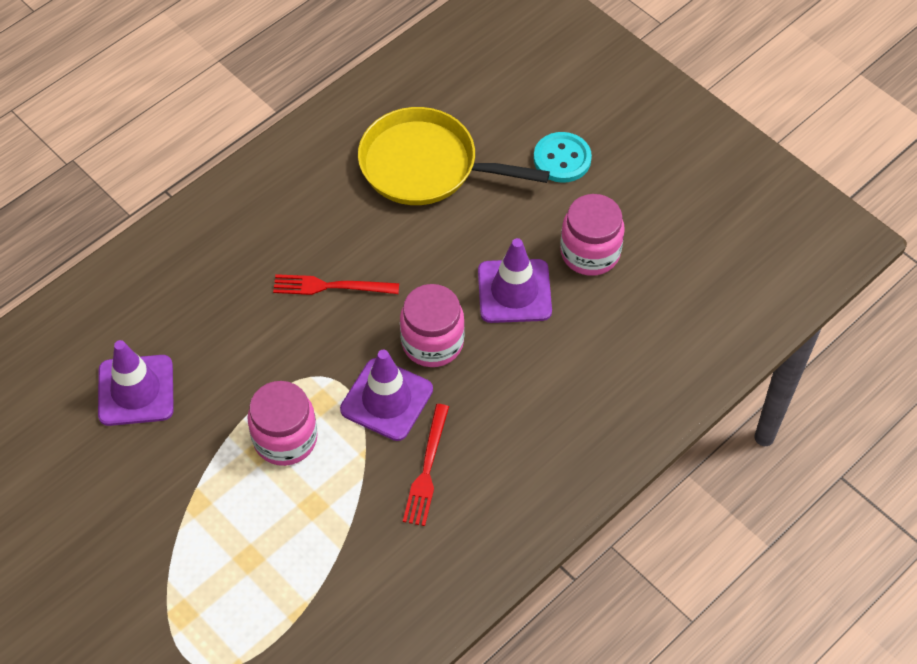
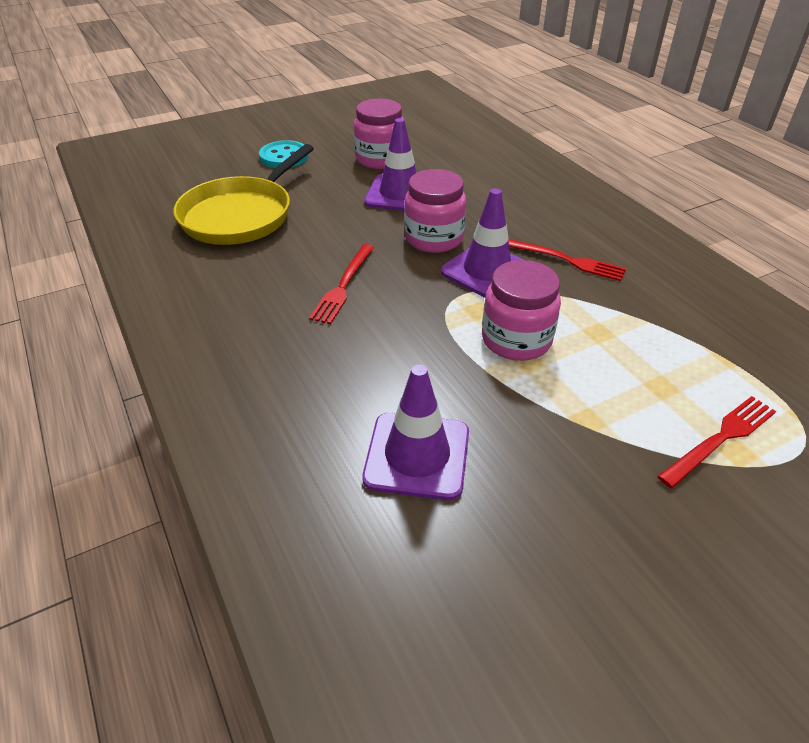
camera: 75 degrees left, 15 degrees down
(194, 601) = (720, 439): none -> red fork

